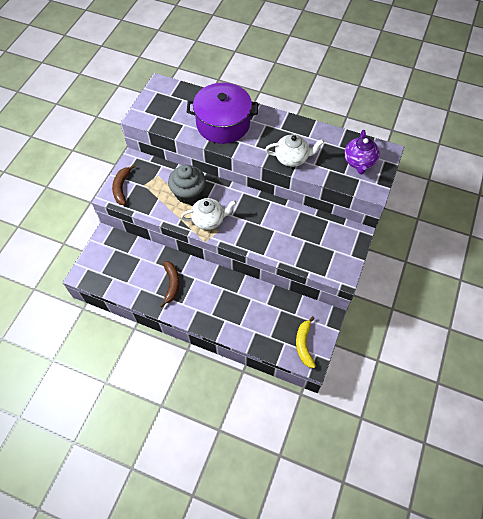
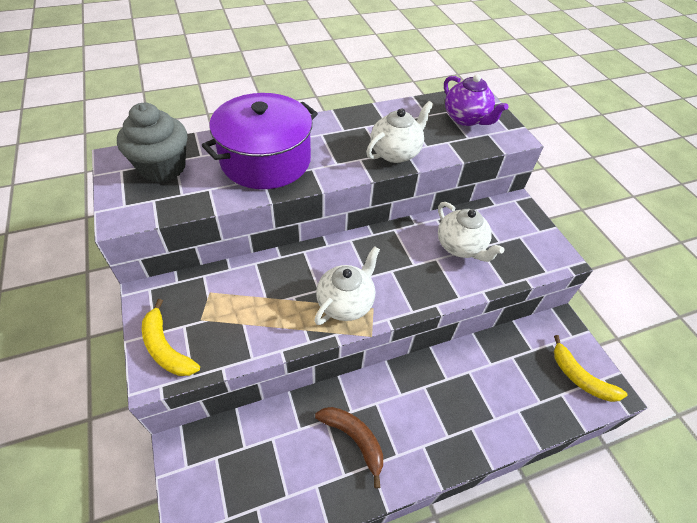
camera: 45 degrees left, 10 degrees down
(121, 188) = (166, 348): brown banana -> yellow banana
(188, 193) = (281, 287): grey cupcake -> grey cupcake (162, 167)
(295, 233) = (461, 246): none -> white teapot

